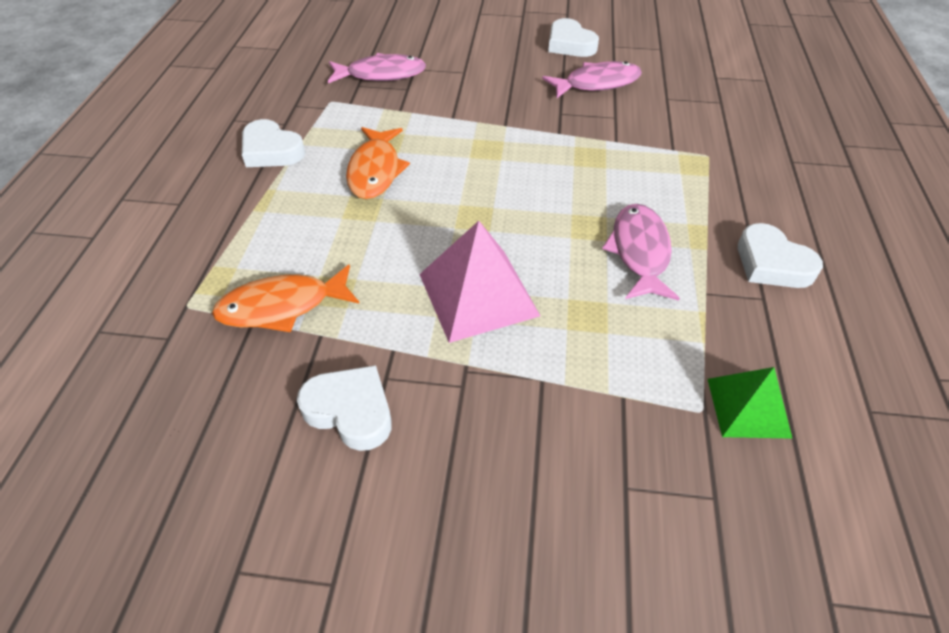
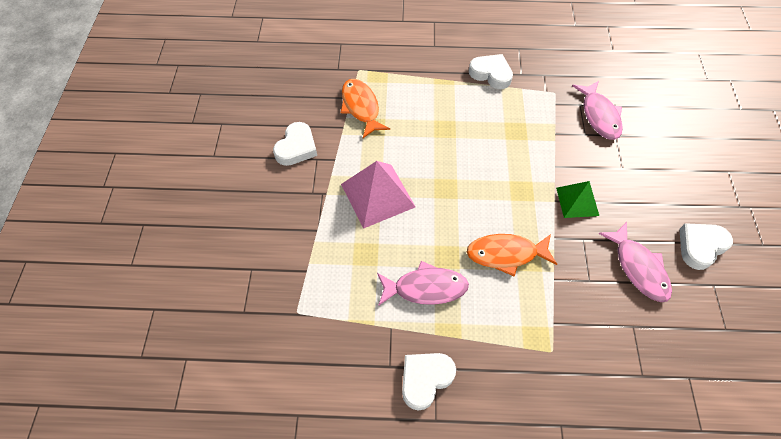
camera: 85 degrees right, 10 degrees up
(271, 150) = (491, 74): white heart -> white heart turned 90 degrees clockwise
(375, 171) = (482, 129): orange fish -> orange fish (506, 254)
(748, 407) = (299, 339): green pyramid -> green pyramid (577, 201)

